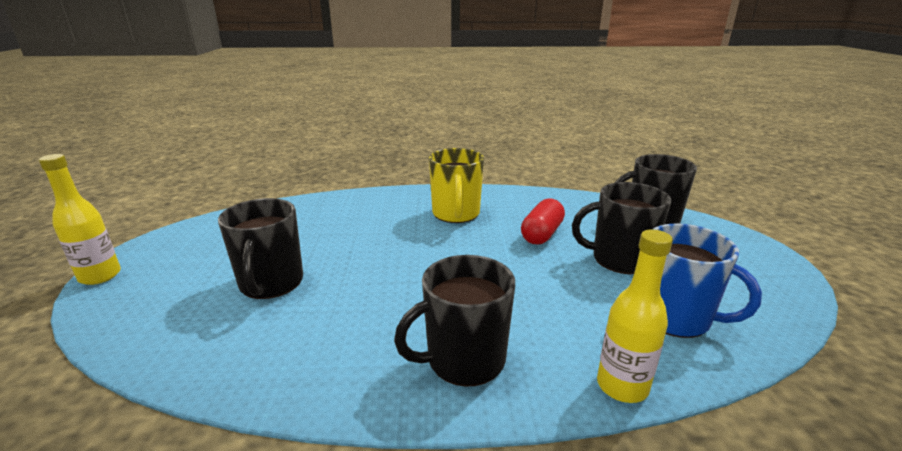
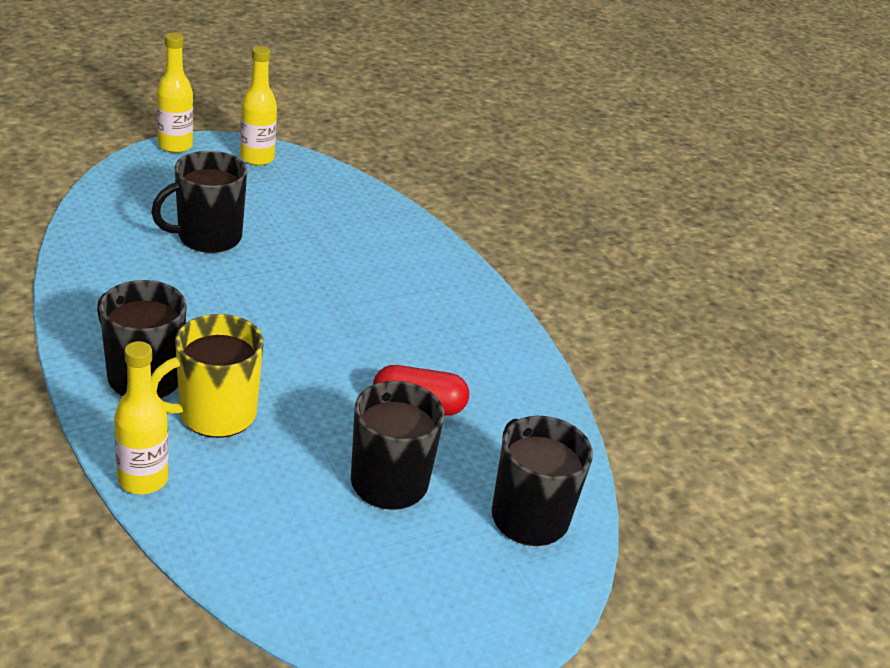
camera: 60 degrees right, 10 degrees up
(181, 238) = (257, 158): none -> yellow bottle
(456, 214) = (429, 324): yellow mug -> yellow mug (215, 414)
(675, 317) = (275, 525): blue mug -> none

